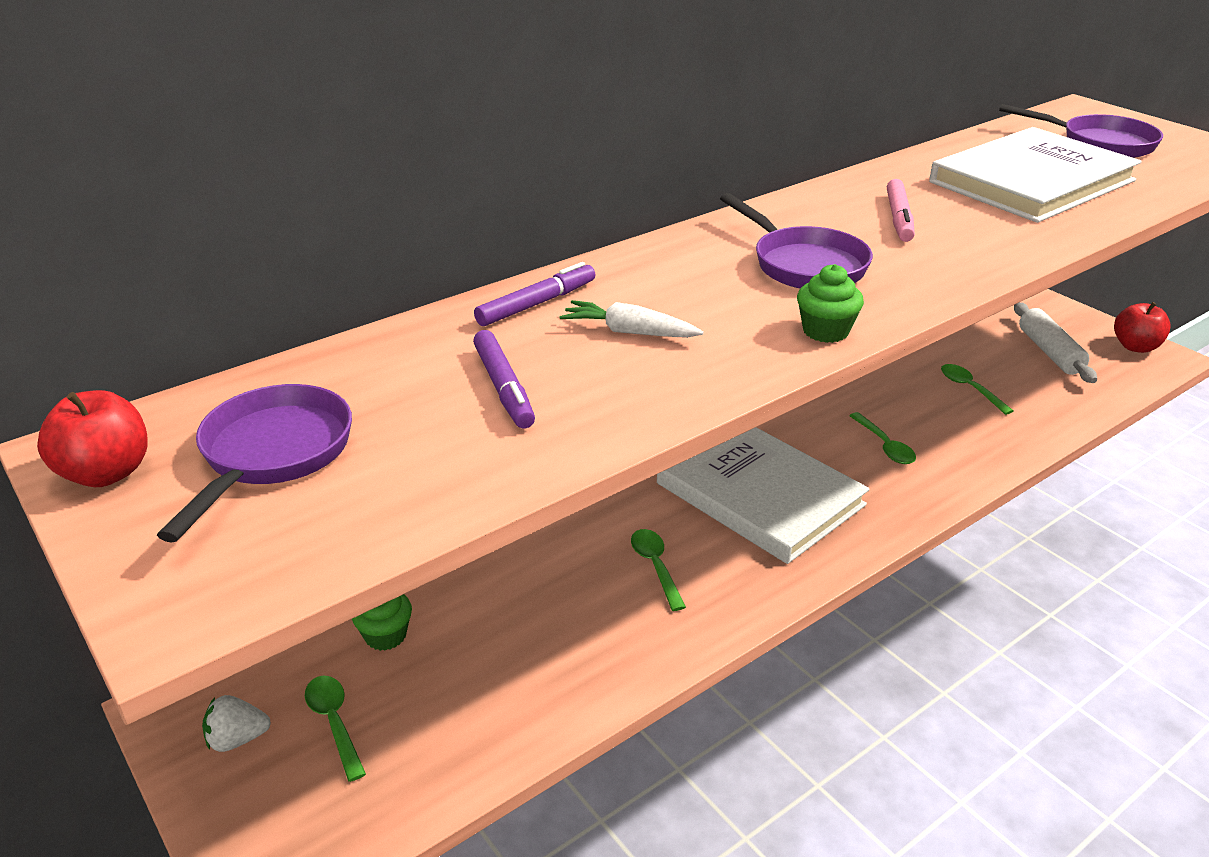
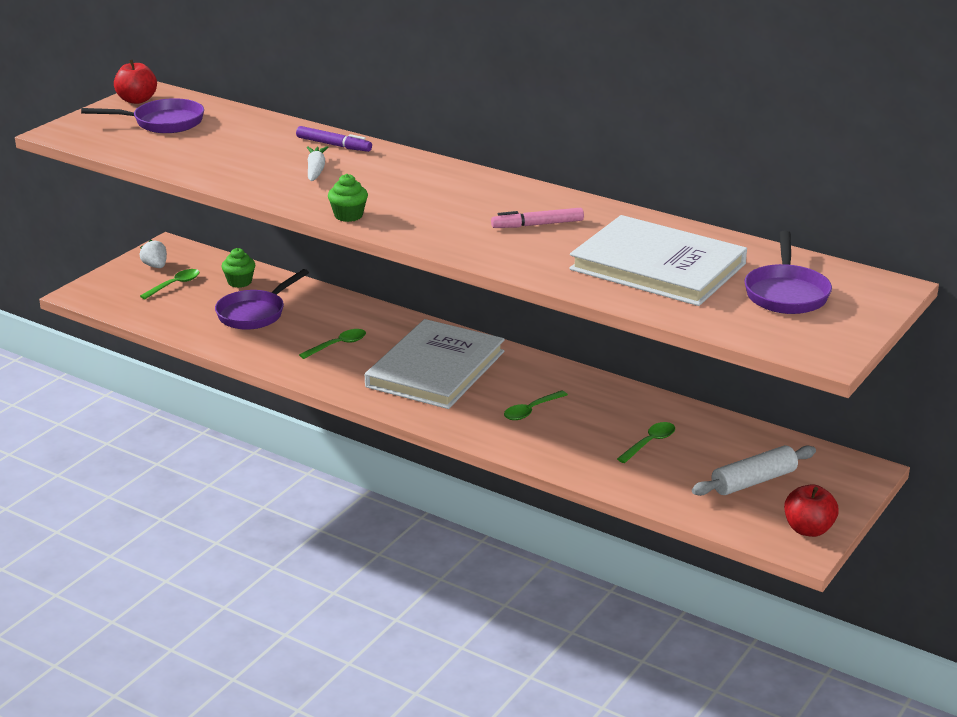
camera: 70 degrees right, 5 degrees down
(503, 388) = (241, 152): purple marker -> none
(803, 264) = (436, 203): purple pan -> purple pan (255, 313)

